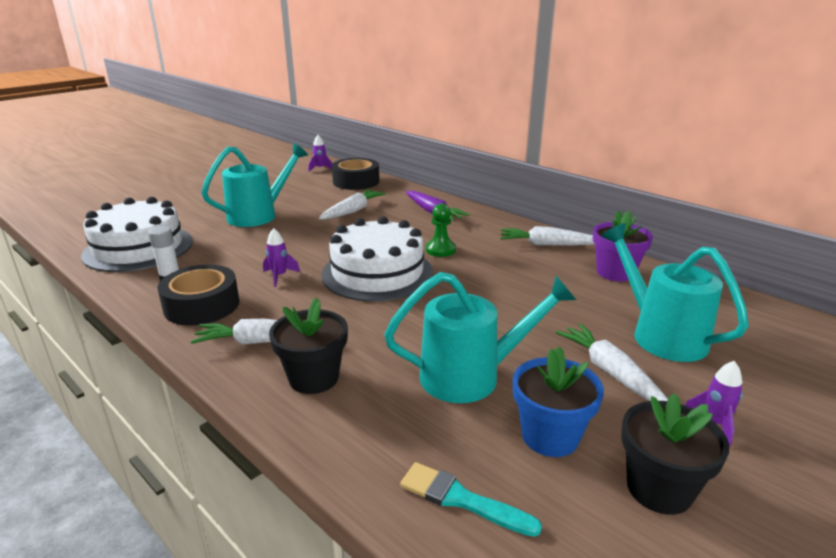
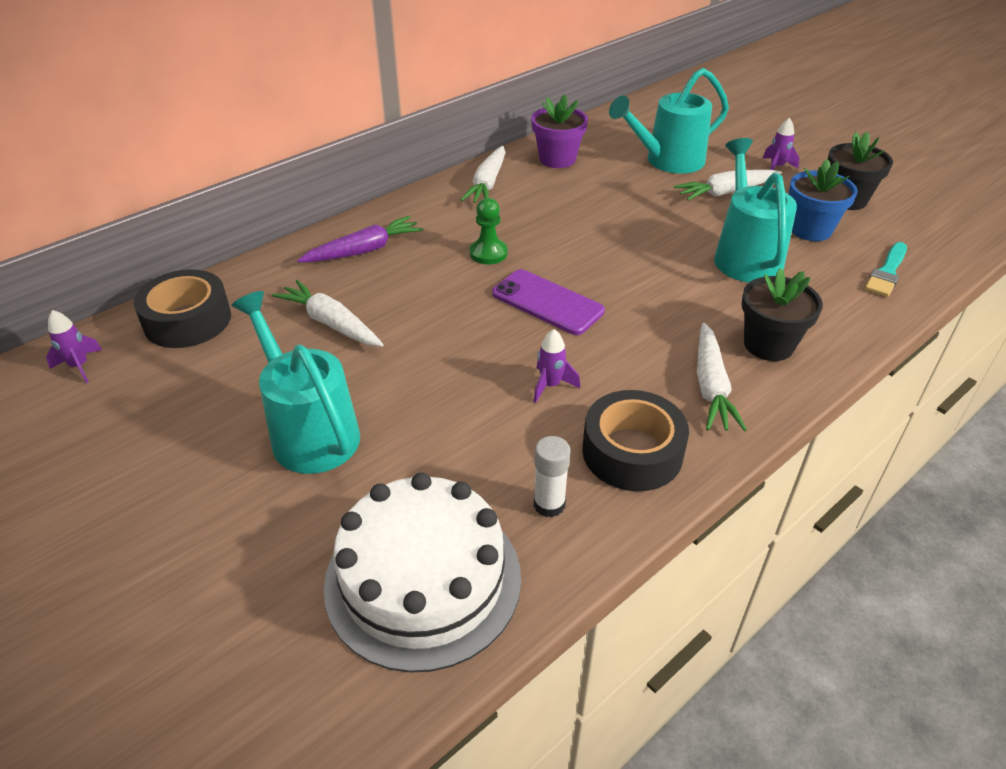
camera: 85 degrees left, 15 degrees up
(377, 273) = (547, 302): white cake -> purple phone

